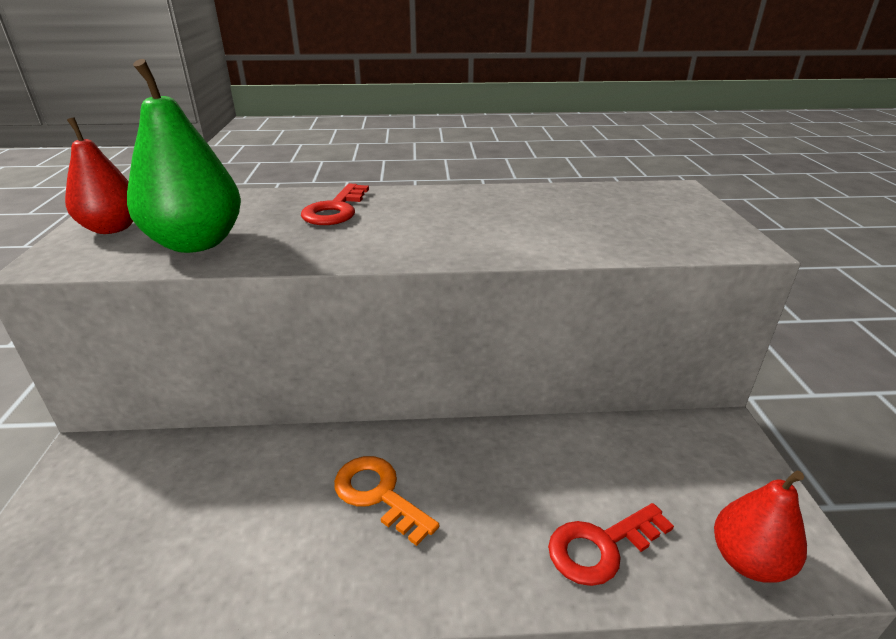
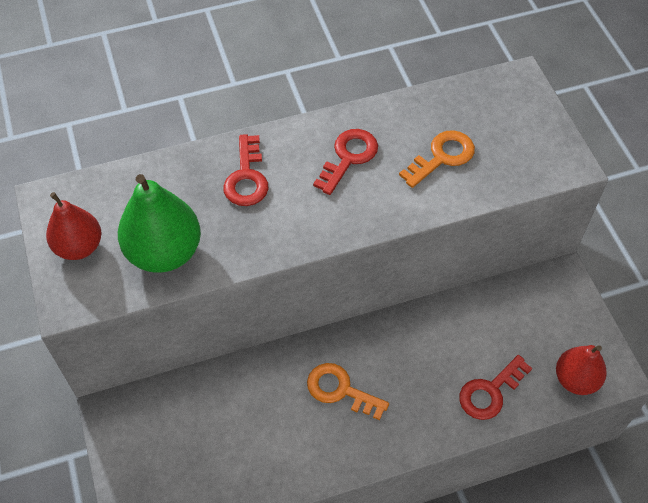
camera: 15 degrees left, 25 degrees up
(458, 211) = (348, 157): none -> red key
(571, 222) = (442, 157): none -> orange key

